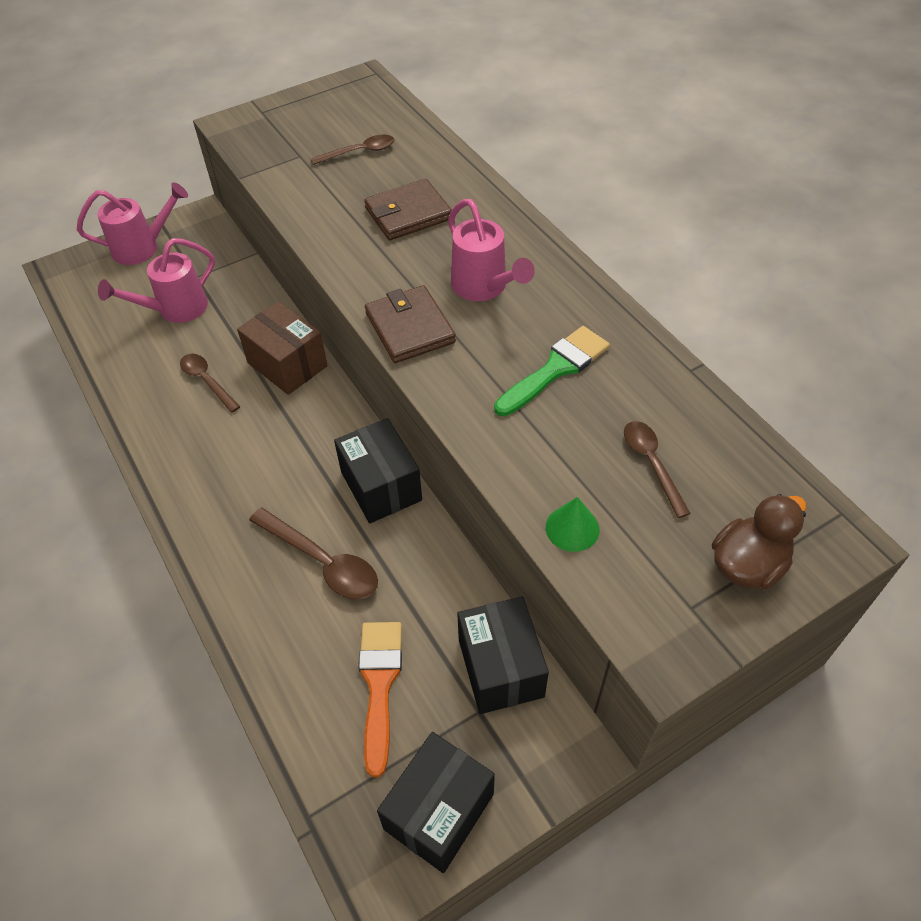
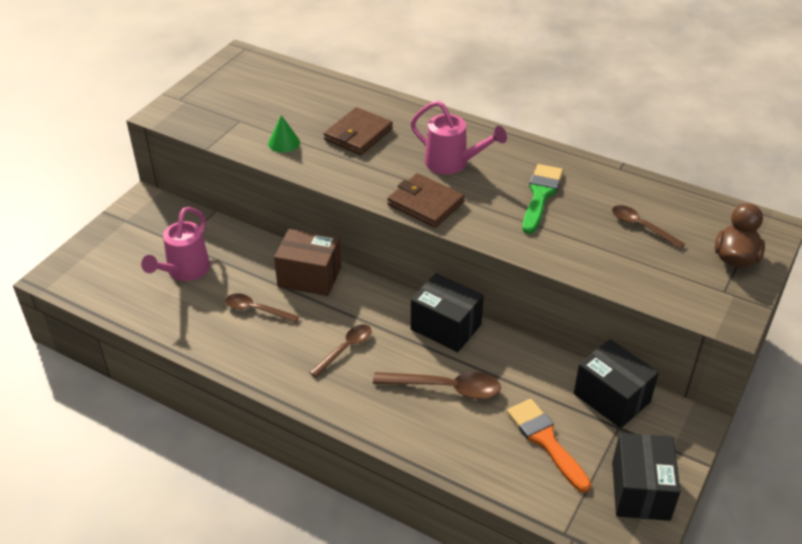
camera: 30 degrees left, 10 degrees down
(142, 248) = (114, 238): pink watering can -> none
(359, 152) = (284, 105): brown spoon -> brown spoon (345, 349)
(572, 528) = (626, 277): green cone -> green cone (284, 143)

